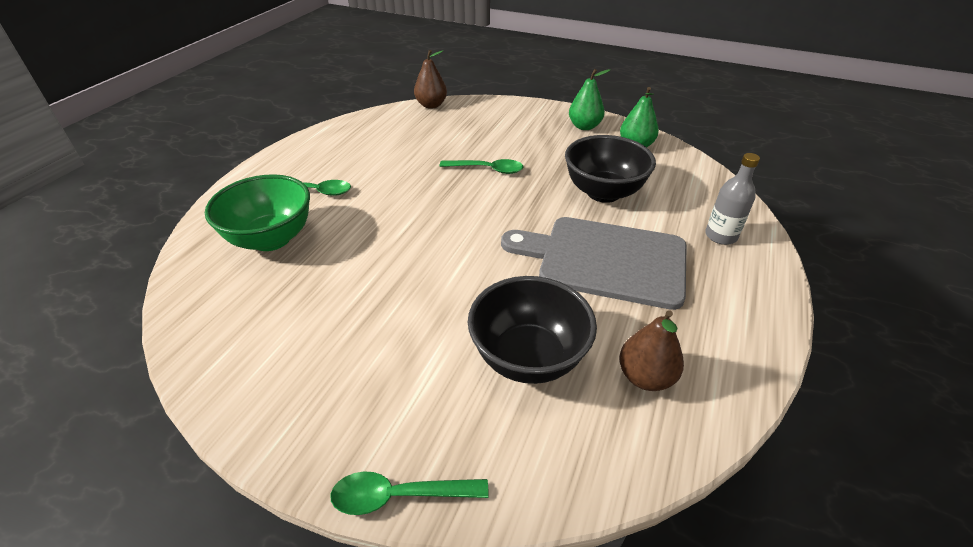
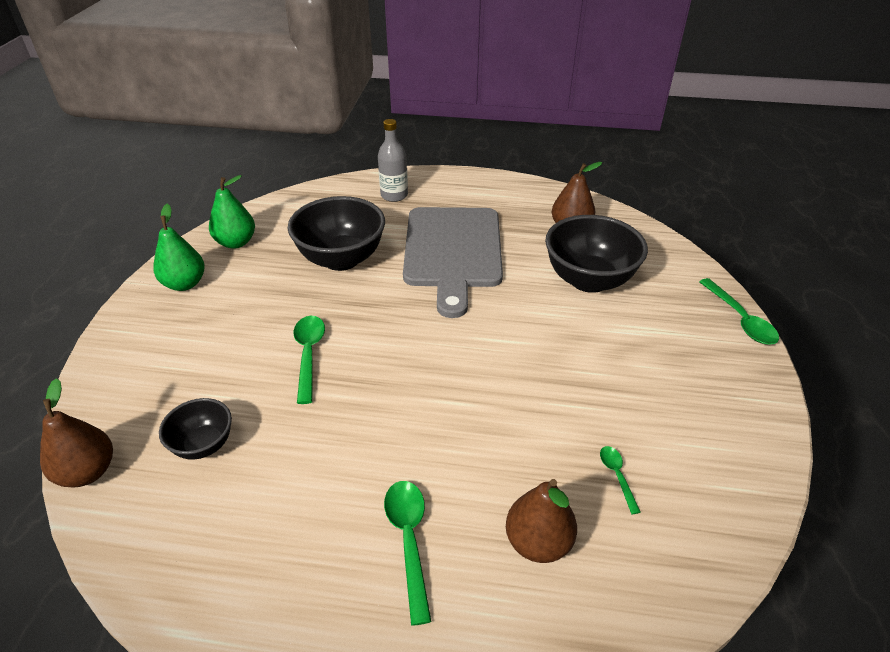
camera: 105 degrees left, 0 degrees up
(271, 239) = (538, 542): green bowl -> brown pear
(284, 291) = (617, 476): none -> green spoon
(429, 133) = (203, 444): none -> black bowl

